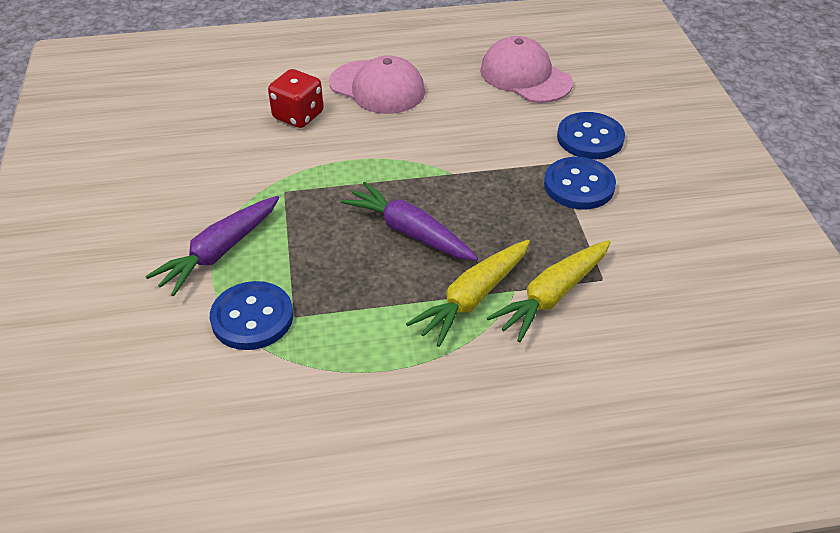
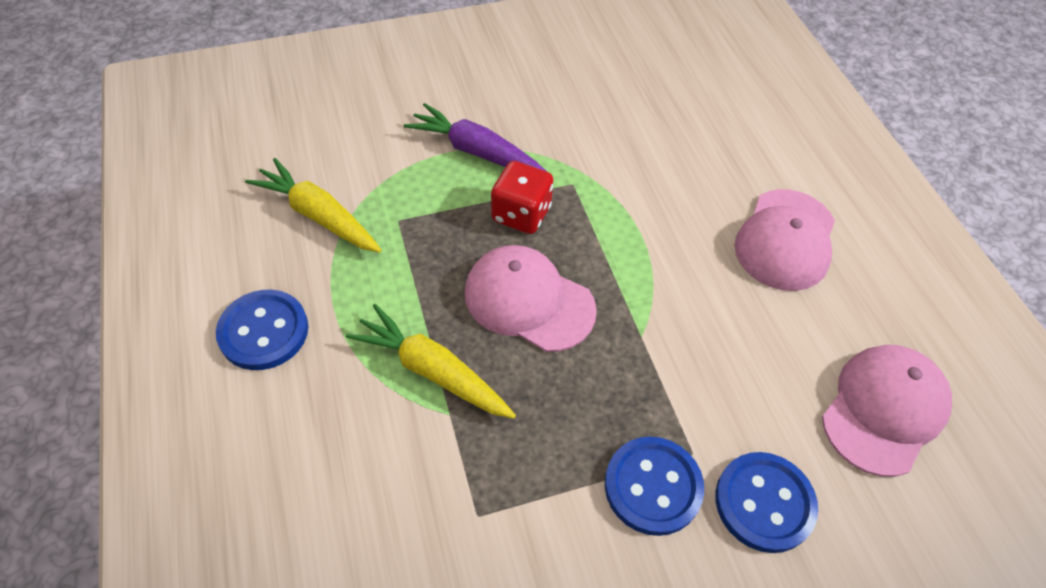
camera: 80 degrees right, 10 degrees up
(252, 318) = (394, 190): blue button -> blue button (264, 331)
(298, 116) = (702, 174): red dice -> red dice (521, 214)
(409, 232) = (528, 301): purple carrot -> pink cap
(552, 296) = (442, 455): yellow carrot -> yellow carrot (318, 216)

